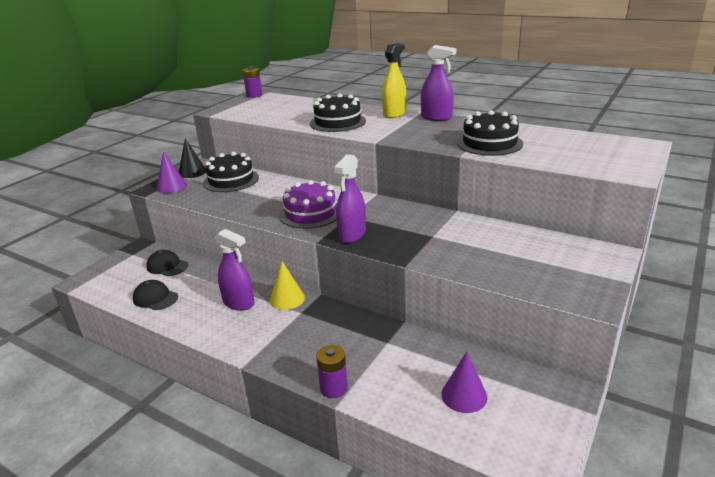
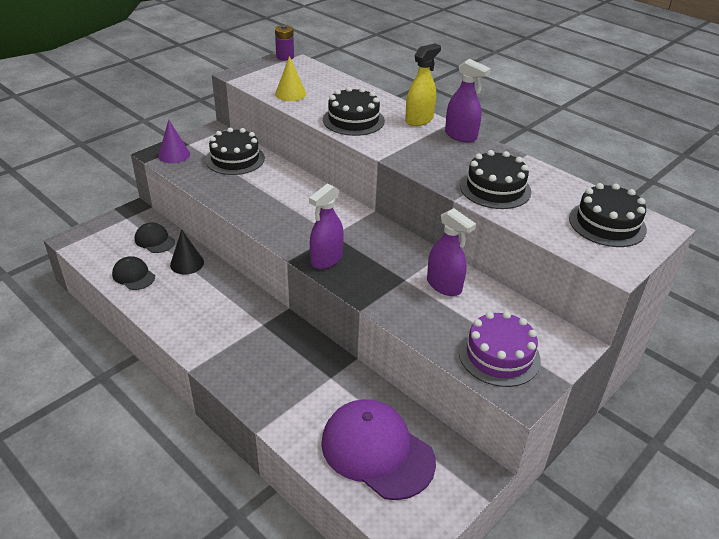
camera: 10 degrees right, 10 degrees up
(192, 172) = (200, 139): black cone -> black cone (187, 263)
(239, 303) = (208, 300): purple spray bottle -> purple spray bottle (444, 286)
(287, 299) = (255, 306): yellow cone -> yellow cone (290, 94)
(310, 213) = (297, 221): purple cake -> purple cake (499, 355)
(334, 388) = (262, 413): purple battery -> none
(464, 395) = (377, 451): purple cone -> purple cap
(599, 149) = (607, 224): none -> black cake

